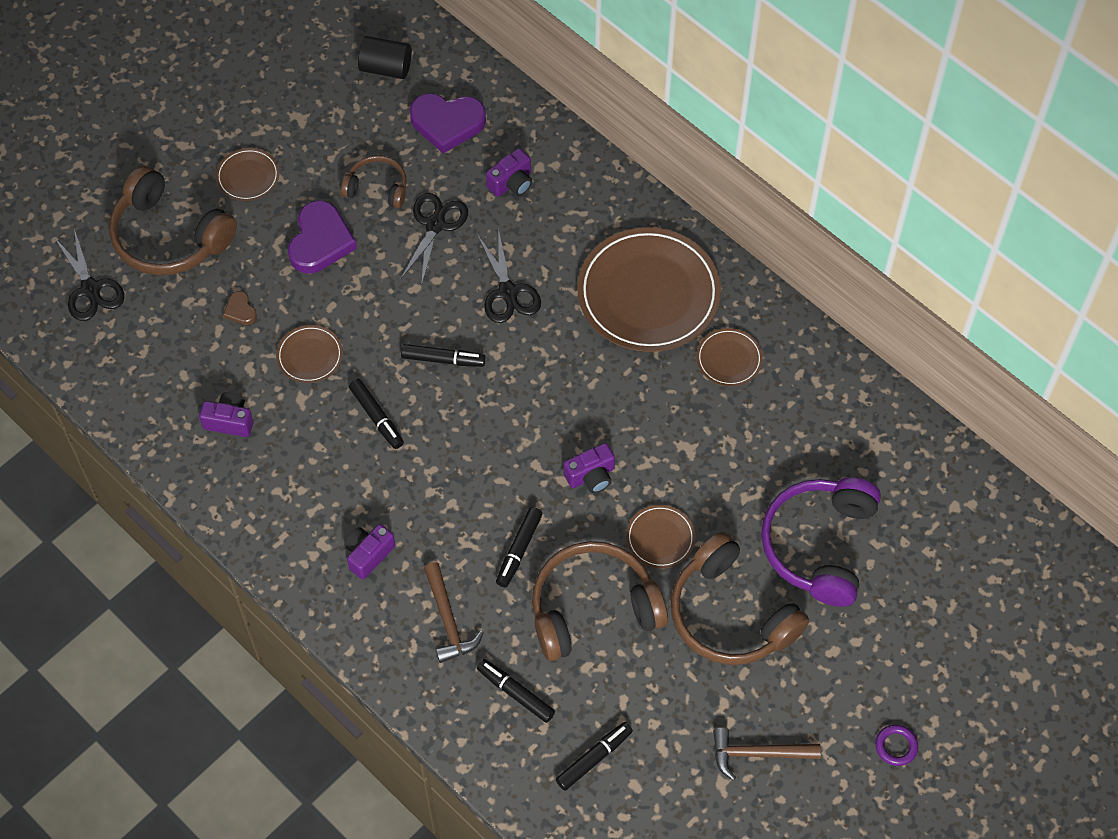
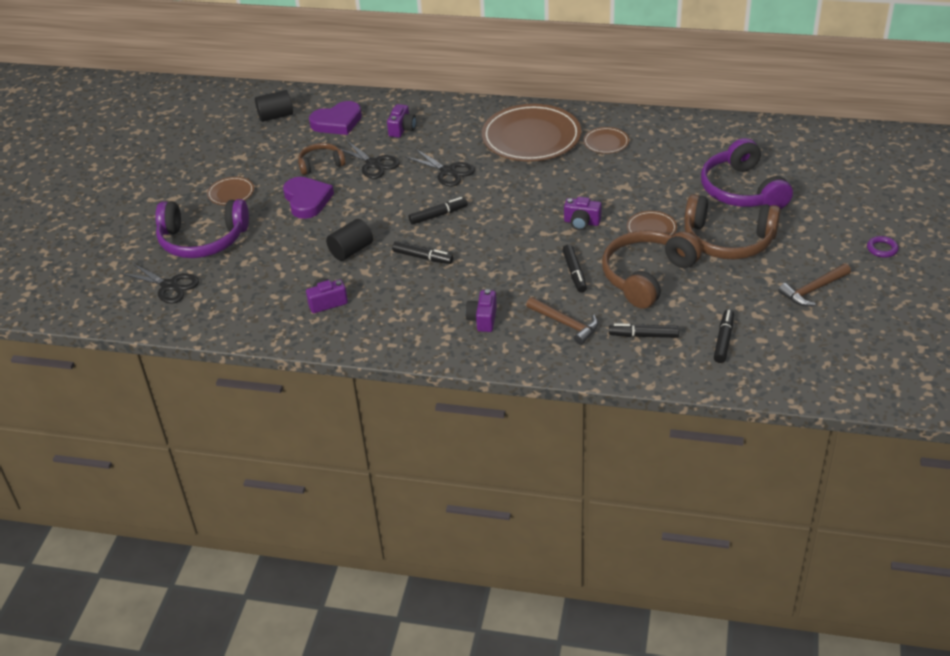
camera: 30 degrees left, 20 degrees down
(169, 236) = (202, 240): brown headphones -> purple headphones
(240, 310) = (284, 251): brown heart -> none
(310, 356) = (351, 250): brown plate -> black cylinder
(435, 225) = (373, 164): black scissors -> black scissors turned 150 degrees clockwise
(591, 476) = (581, 222): purple camera -> purple camera turned 75 degrees clockwise

